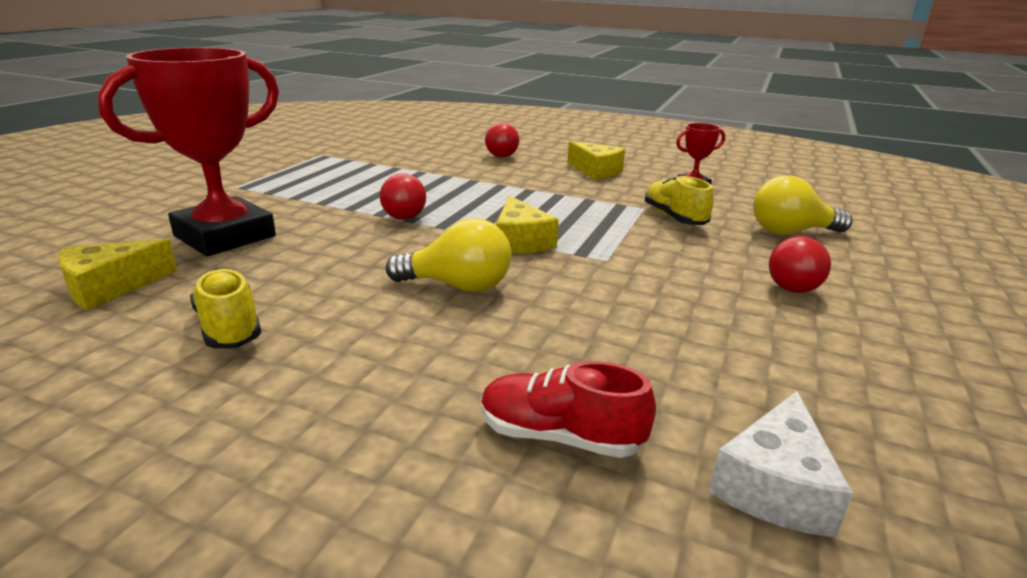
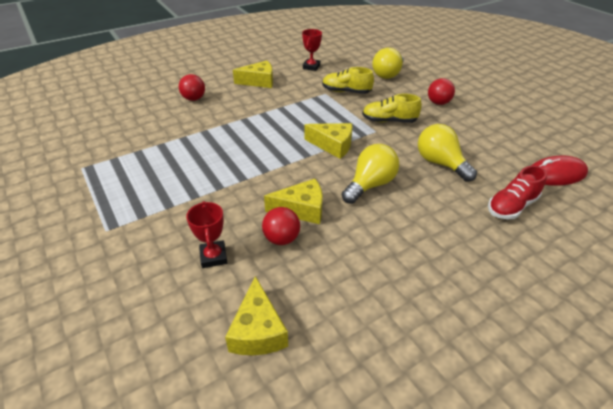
camera: 55 degrees left, 15 degrees up
(225, 236) = (213, 257): red trophy -> red trophy, size x0.44
(229, 327) = (359, 281): yellow shoe -> yellow shoe (389, 121)
(352, 257) = (301, 209): none -> yellow cheese
(404, 218) = (260, 171): red ball -> red ball (281, 239)
(597, 330) = (440, 163): none -> yellow light bulb
(774, 486) = (555, 174): white cheese -> red mouse

